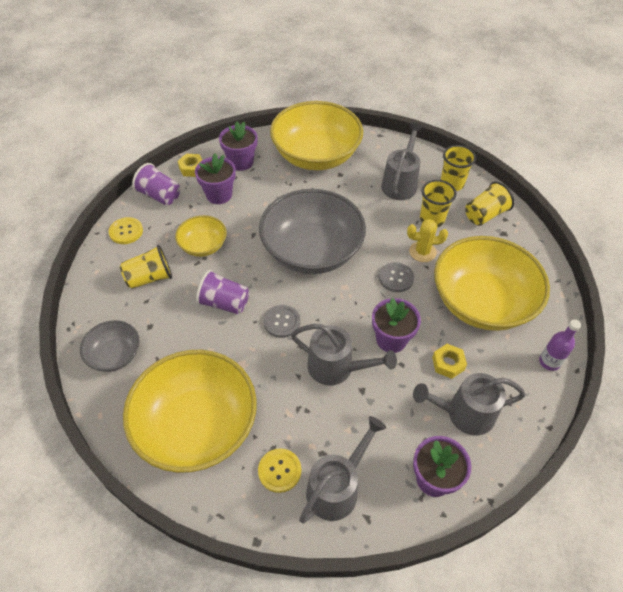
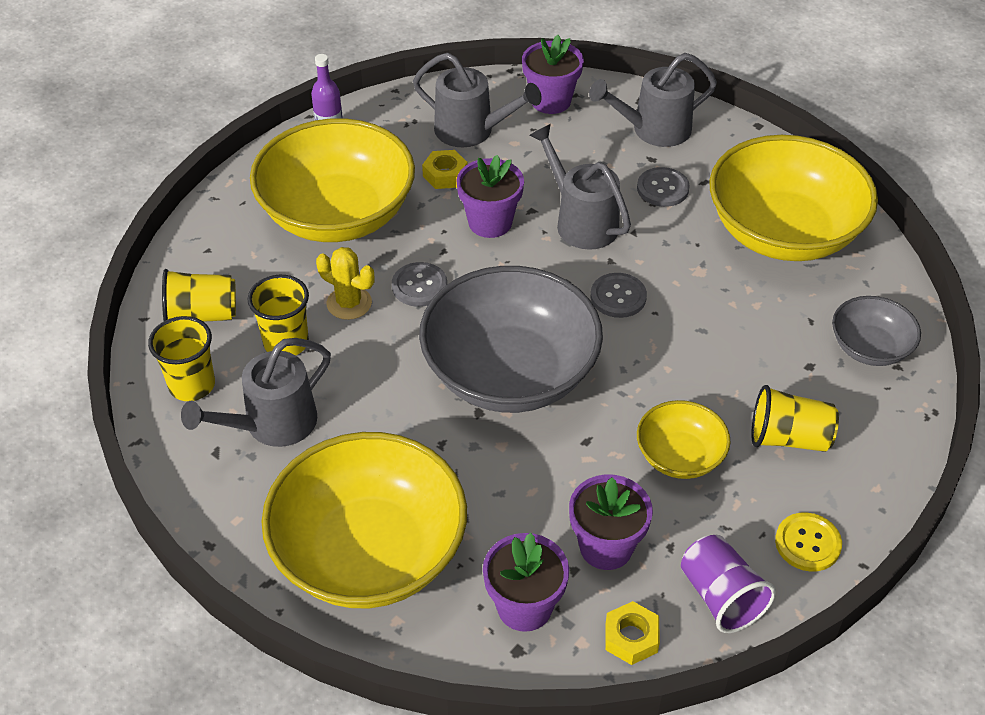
camera: 150 degrees left, 5 degrees down
(224, 303) = (686, 353): purple cup -> none
(279, 471) = (706, 162): yellow button -> none
(299, 425) = (662, 188): none -> grey button

